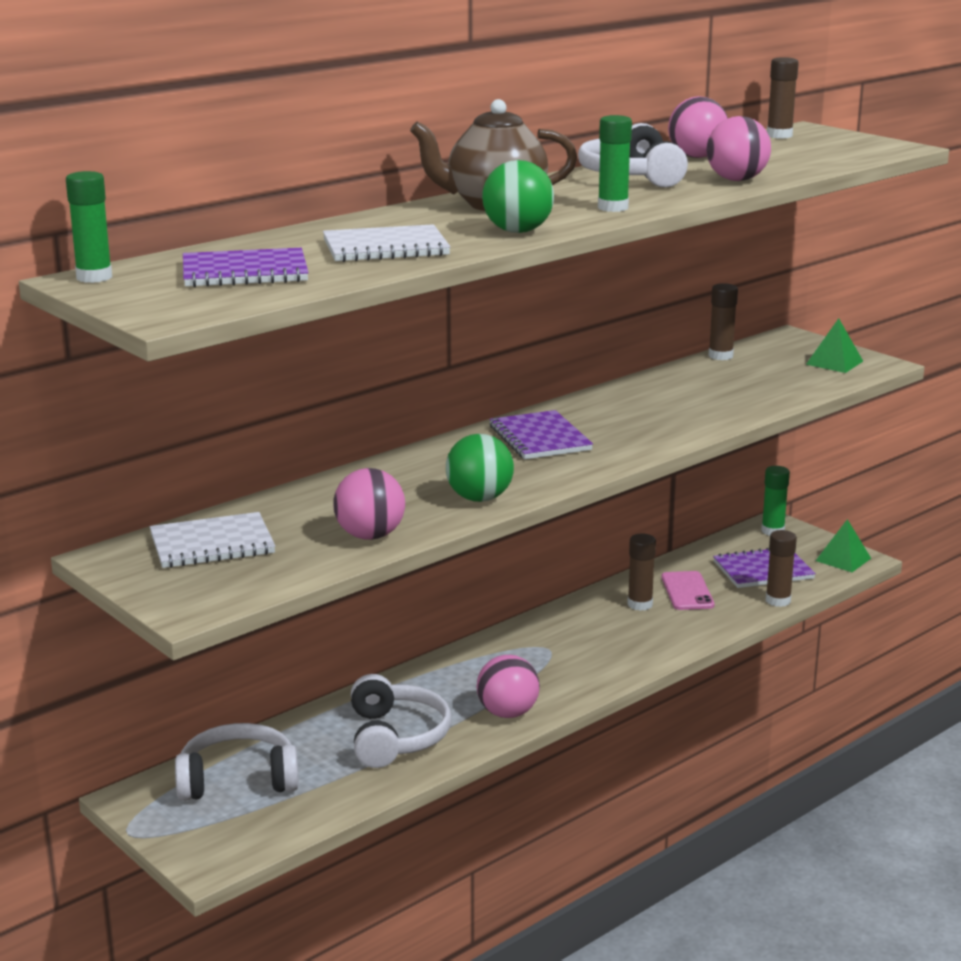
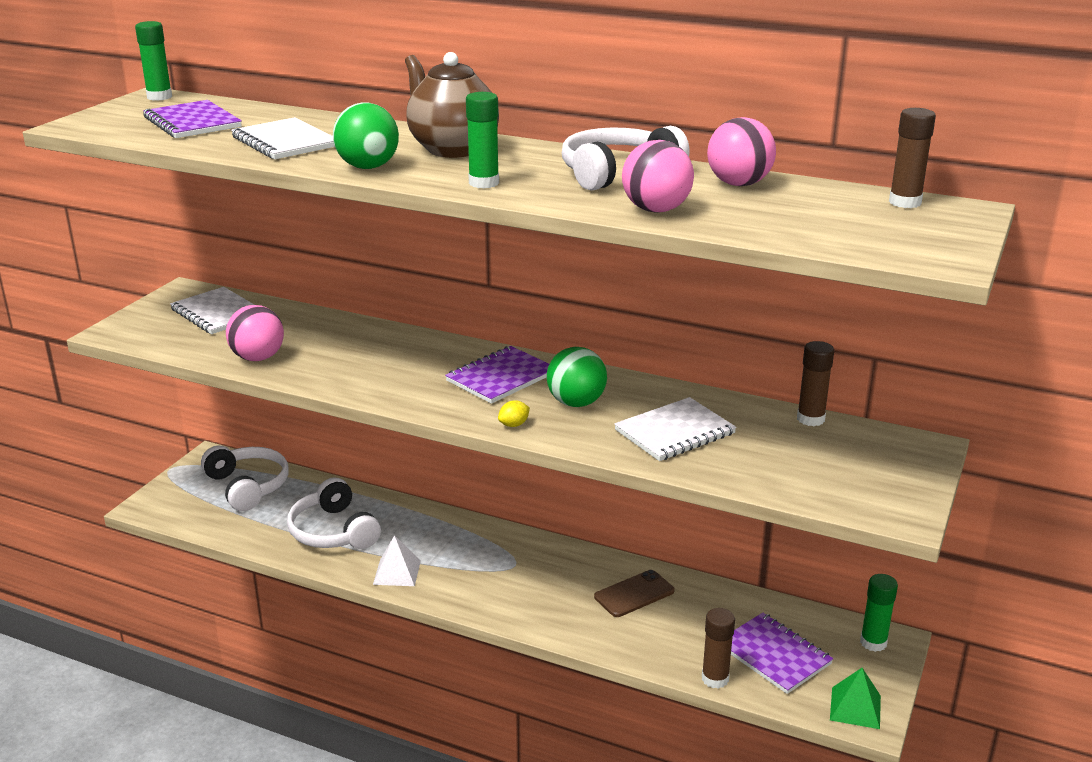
camera: 65 degrees right, 5 degrees up
(395, 737) = (333, 531): white headphones -> white headphones turned 90 degrees clockwise
(479, 498) = (352, 381): green ball -> green ball (576, 403)
(507, 713) = (397, 572): pink ball -> white pyramid
(640, 449) = (514, 425): none -> yellow lemon
(640, 604) = (634, 594): brown glue stick -> brown phone
(687, 591) = (684, 616): pink phone -> none
(704, 399) = (674, 432): none -> white notebook
(834, 362) = (871, 486): green pyramid -> none

